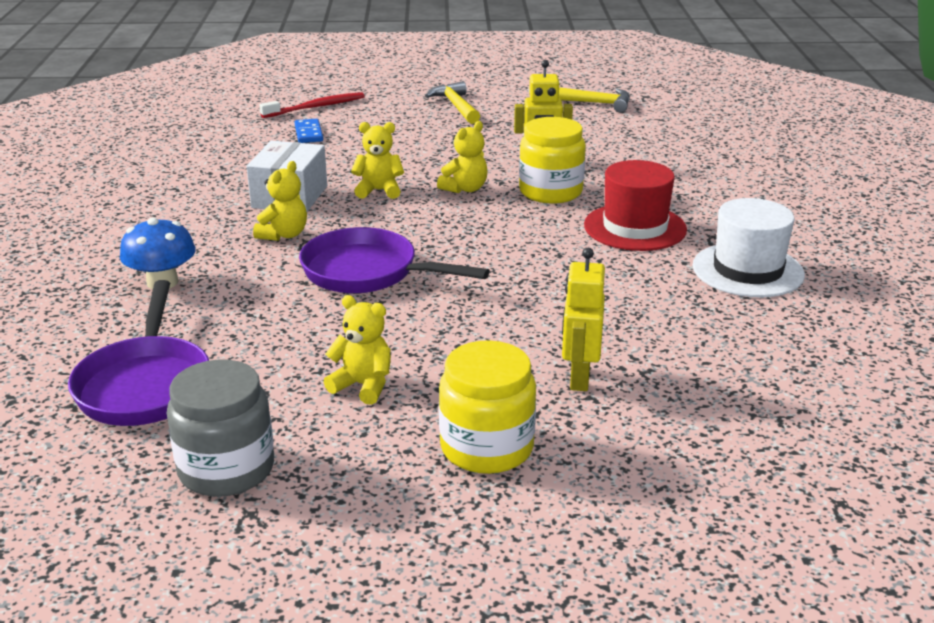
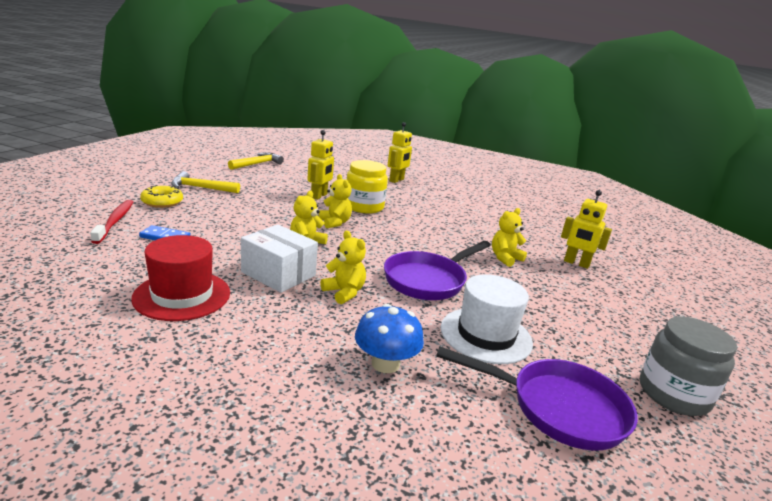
camera: 70 degrees left, 5 degrees down
(363, 385) = (574, 320): yellow teddy bear -> yellow teddy bear (505, 258)
(389, 106) = (162, 202): none -> yellow donut
(487, 447) = (641, 304): yellow jar -> none
(635, 227) = (426, 205): red hat -> red hat (182, 295)
(712, 188) = (396, 180): none -> yellow robot
(747, 270) = (486, 202): white hat -> white hat (486, 335)

